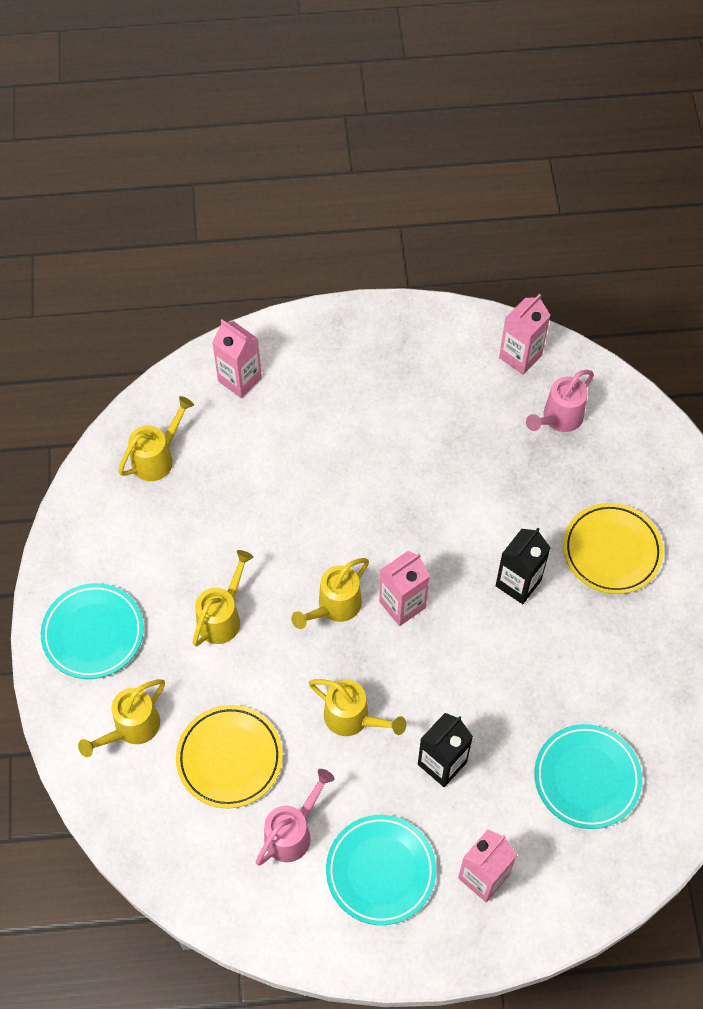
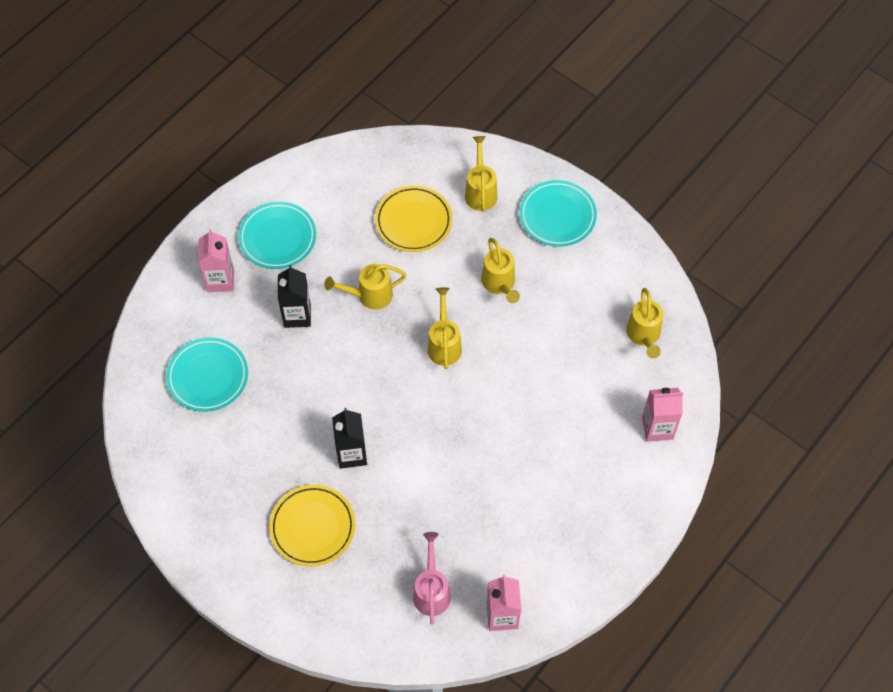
camera: 135 degrees right, 0 degrees up
(292, 832) = (342, 217): pink watering can -> none
(402, 604) = (407, 380): pink carton -> none

